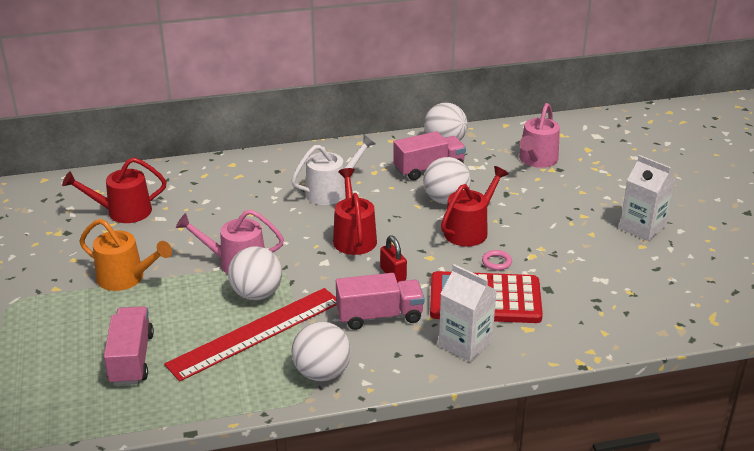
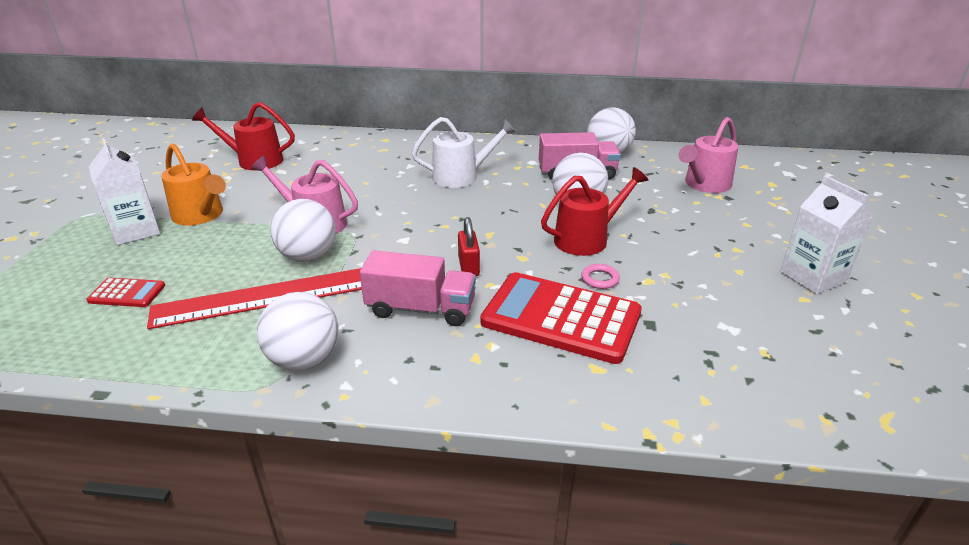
camera: 20 degrees right, 0 degrees up
(131, 359) = (127, 293): pink truck -> red calculator
(354, 237) = (452, 222): red watering can -> none
(465, 343) = (502, 367): white carton -> white carton (136, 231)

